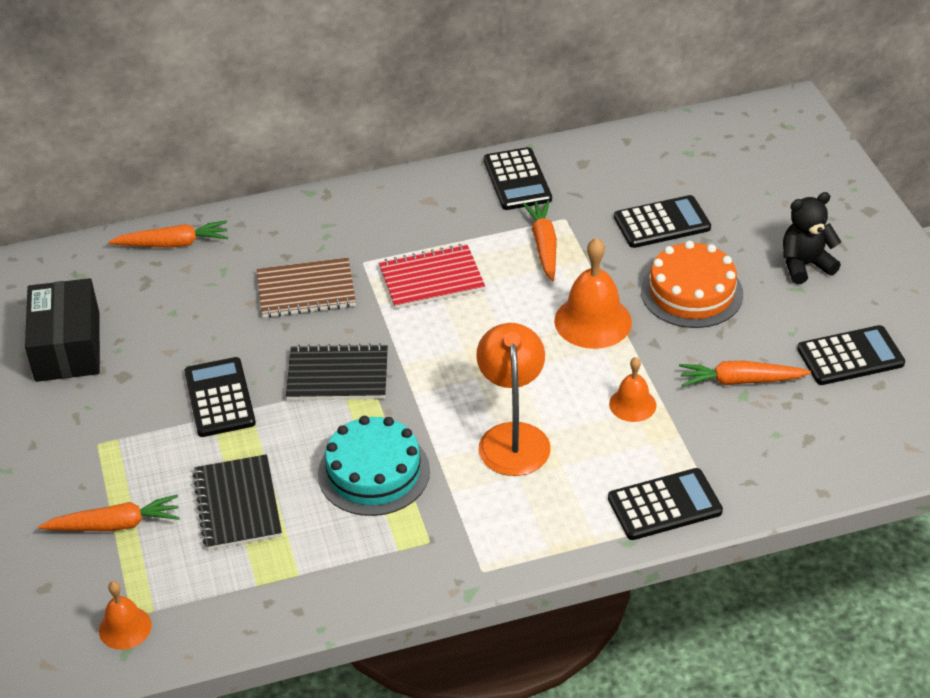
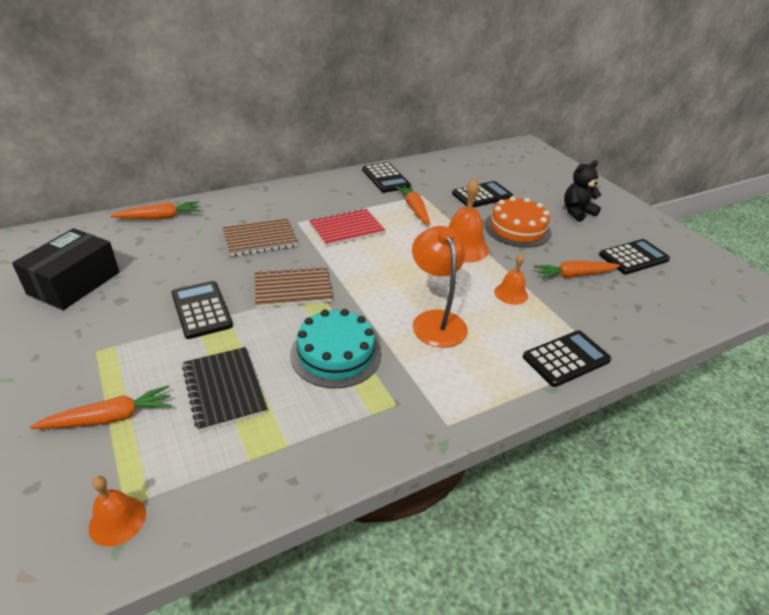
camera: 15 degrees left, 5 degrees down
(67, 347) = (74, 283): black box -> black box turned 45 degrees clockwise
(337, 375) = (293, 289): black notebook -> brown notebook

